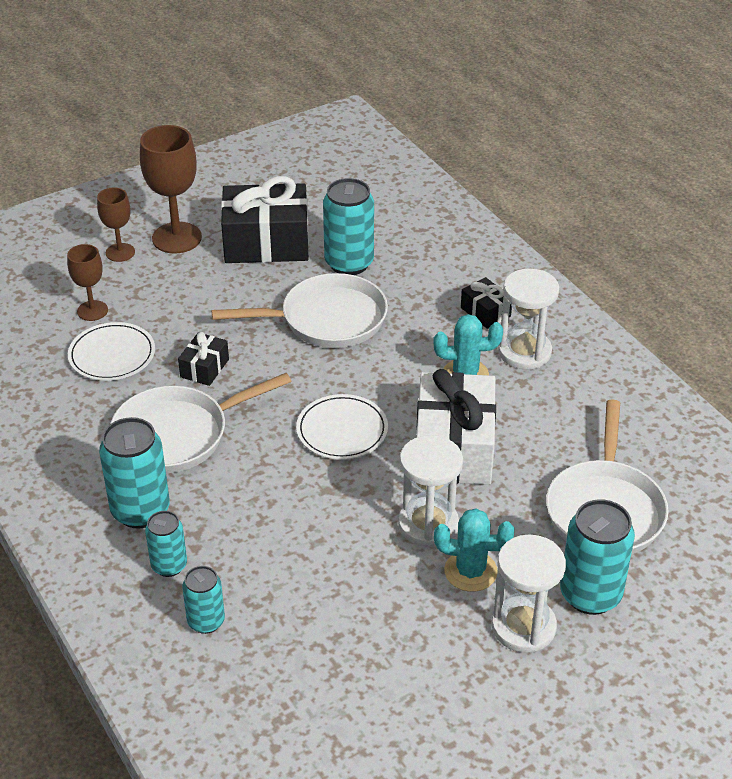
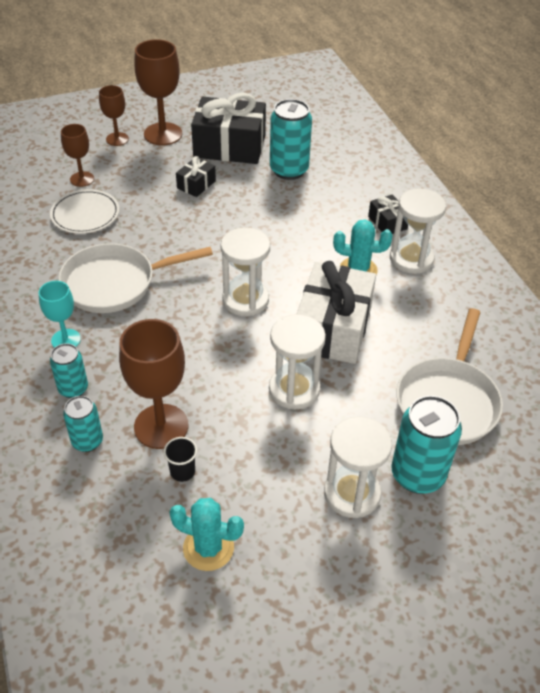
camera: 10 degrees right, 5 degrees up
(140, 510) = (66, 340): turquoise can -> turquoise goblet
(204, 368) = (152, 235): black gift -> black gift (196, 184)
(287, 591) = (161, 426): none -> brown goblet
(326, 320) = (258, 211): white pan -> none
(327, 636) = (182, 471): none -> black cup
(342, 430) = (245, 300): white plate -> white hourglass
(470, 571) = (319, 436): turquoise cactus -> turquoise cactus (208, 548)

